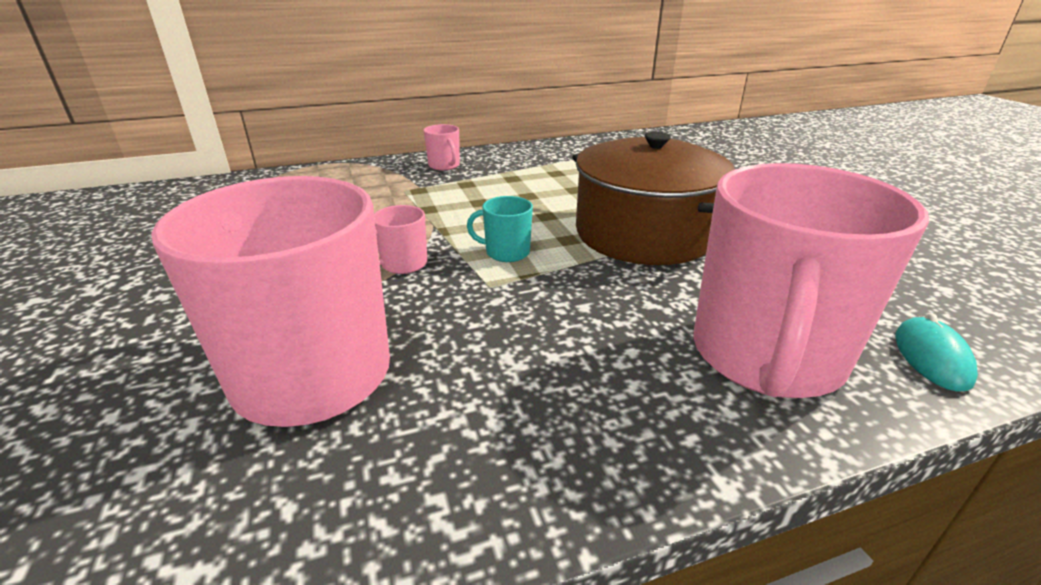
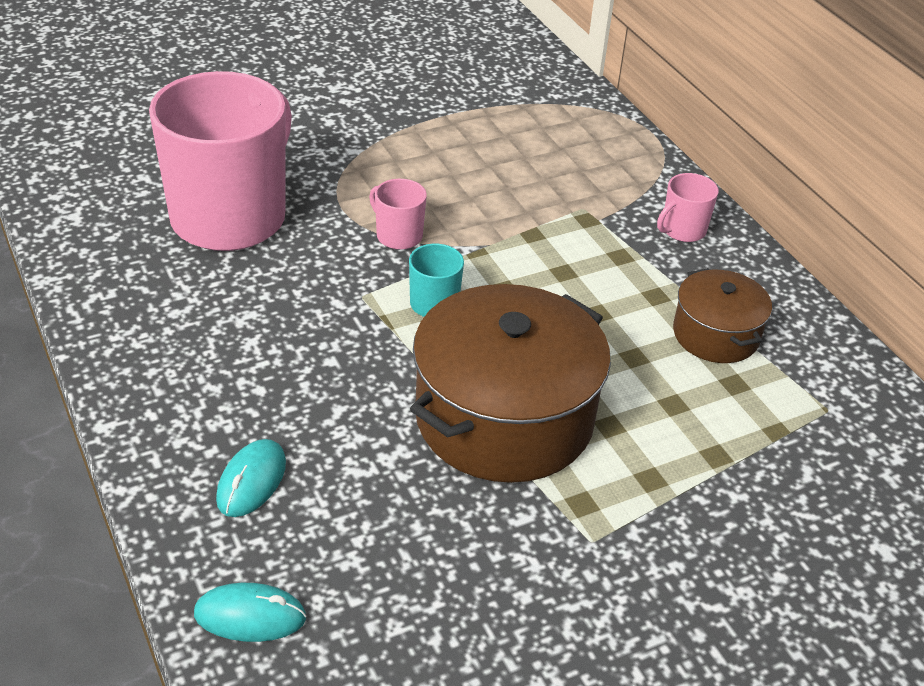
camera: 80 degrees right, 10 degrees up
(552, 168) = (715, 335): none -> brown pot
(766, 356) = (252, 481): pink mug -> turquoise mouse

